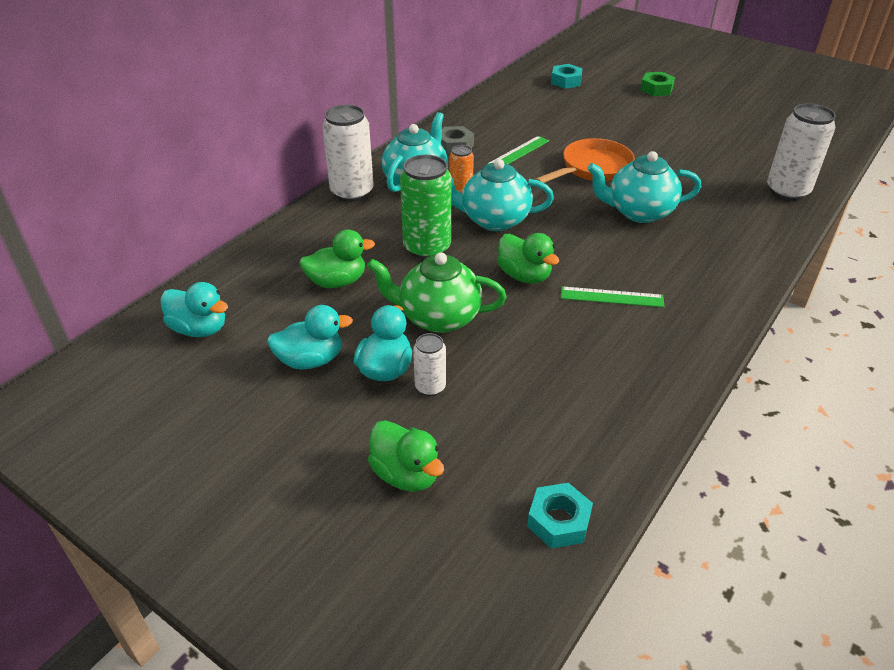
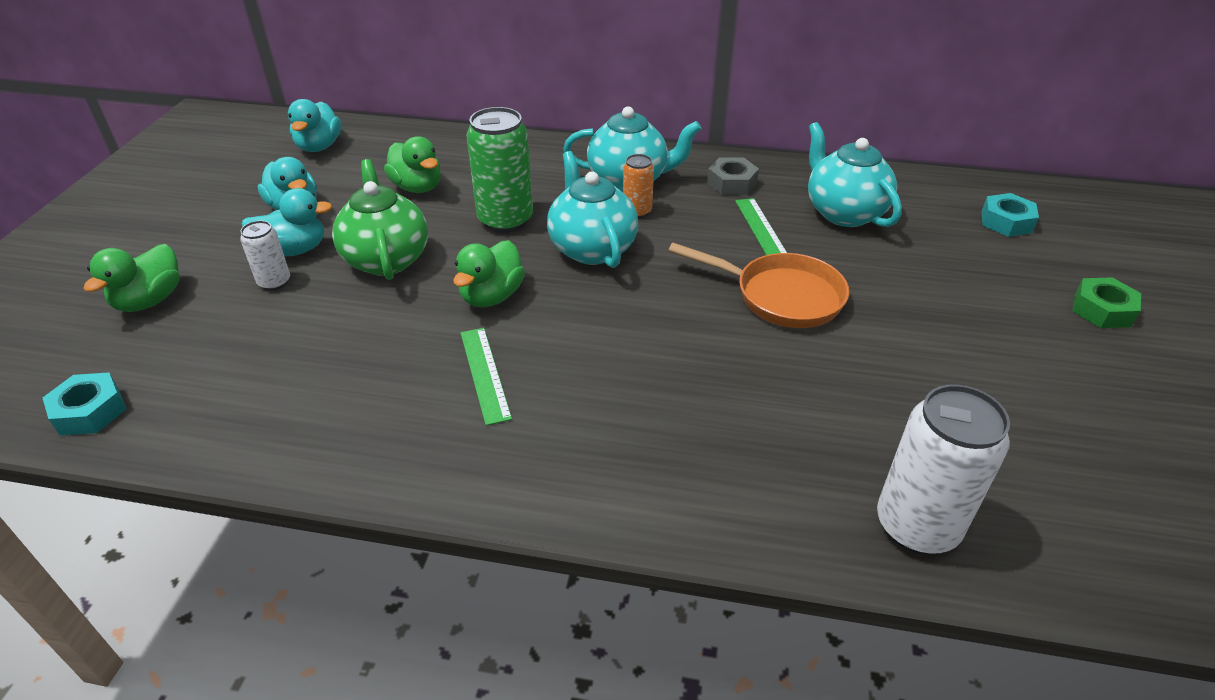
camera: 65 degrees right, 0 degrees up
(352, 192) = (577, 151): white can -> none
(518, 152) = (762, 229): green ruler -> green ruler turned 60 degrees clockwise
(639, 212) = (702, 360): turquoise teapot -> turquoise teapot (843, 212)

